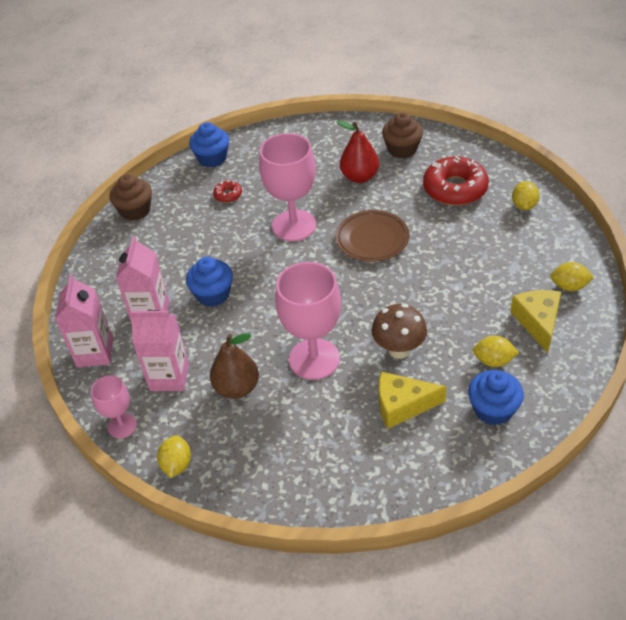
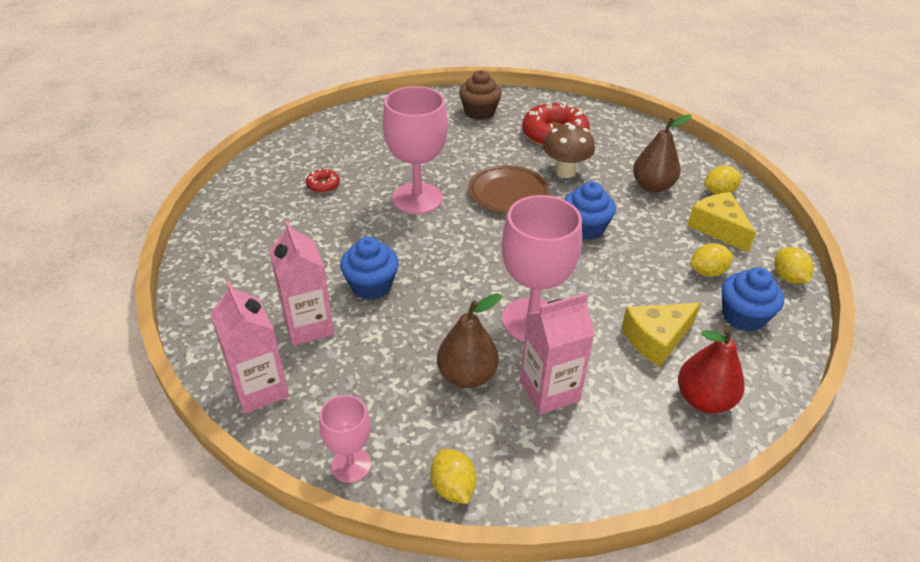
camera: 30 degrees left, 5 degrees down
(135, 210) = (219, 223): brown cupcake -> none
(169, 377) = (376, 388): pink carton -> pink carton (549, 391)
(212, 158) = (282, 155): blue cupcake -> blue cupcake (585, 228)
(359, 177) = (455, 142): red pear -> red pear (704, 400)
(399, 350) = (611, 287): brown mushroom -> brown mushroom (565, 172)
(508, 264) = (652, 186): none -> brown pear
(524, 206) = (627, 136): yellow lemon -> yellow lemon (788, 278)

